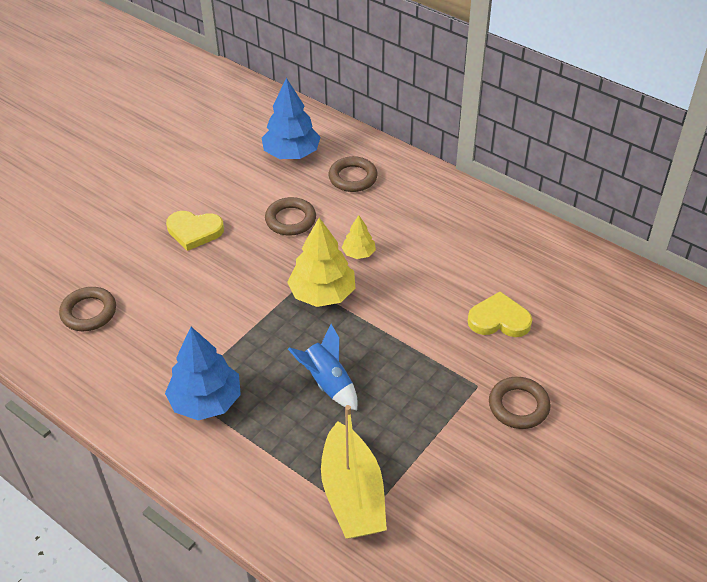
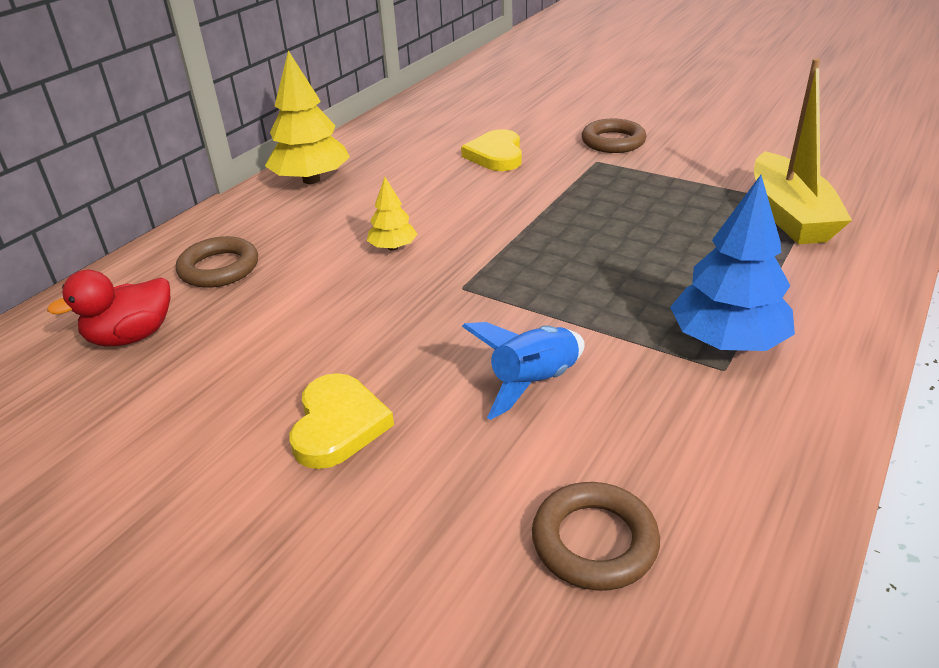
camera: 95 degrees left, 10 degrees down
(290, 220) = (314, 315): brown ring -> none
(291, 154) = (131, 336): blue tree -> red duck
(322, 294) = (480, 267): yellow tree -> yellow tree (311, 180)
(327, 383) = (638, 246): blue rocket -> blue rocket (533, 382)
(352, 494) = (789, 215): yellow boat -> yellow boat turned 105 degrees clockwise

